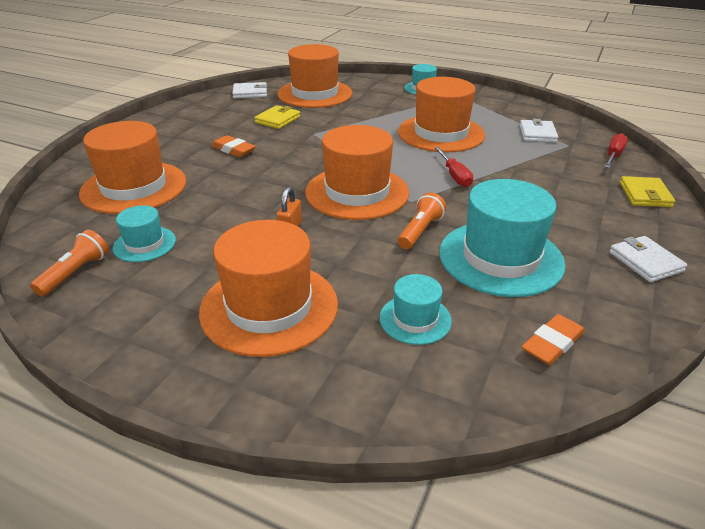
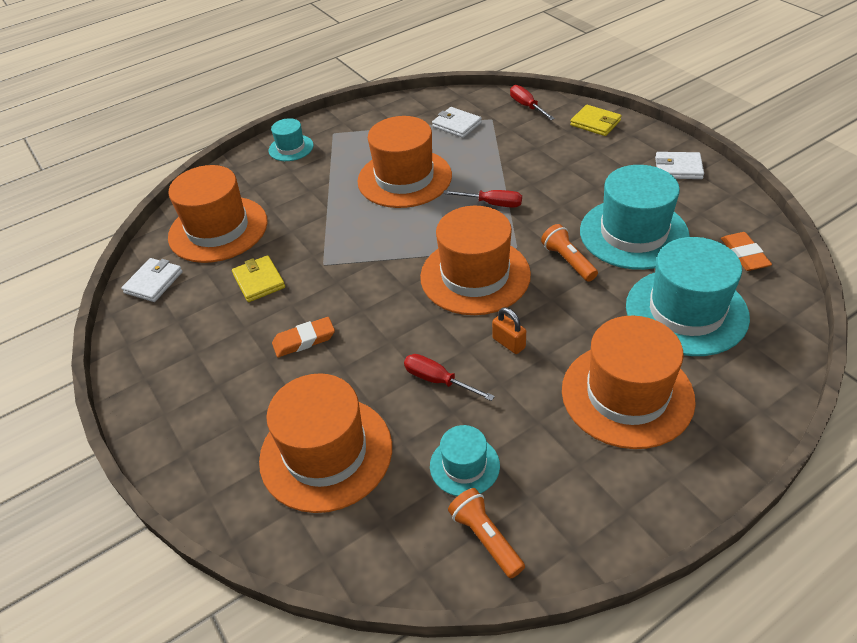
camera: 55 degrees left, 10 degrees up
(227, 209) = (438, 380): none -> red screwdriver
(415, 319) = (686, 311): turquoise hat -> turquoise hat, size x1.96

